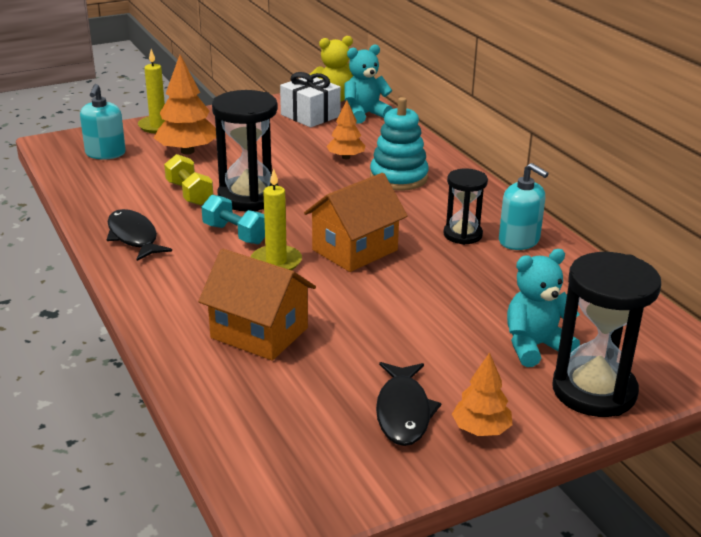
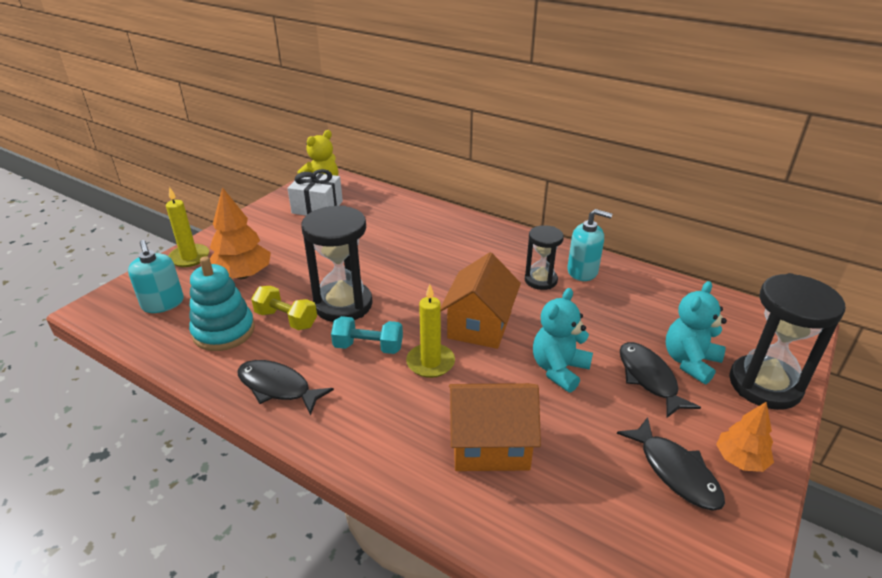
camera: 30 degrees left, 5 degrees up
(346, 157) = (384, 238): orange tree -> none
(365, 114) = (360, 194): turquoise teddy bear -> turquoise teddy bear (559, 370)
(398, 178) = (443, 244): turquoise stacking toy -> turquoise stacking toy (224, 331)
(471, 343) = (649, 378): none -> black fish

